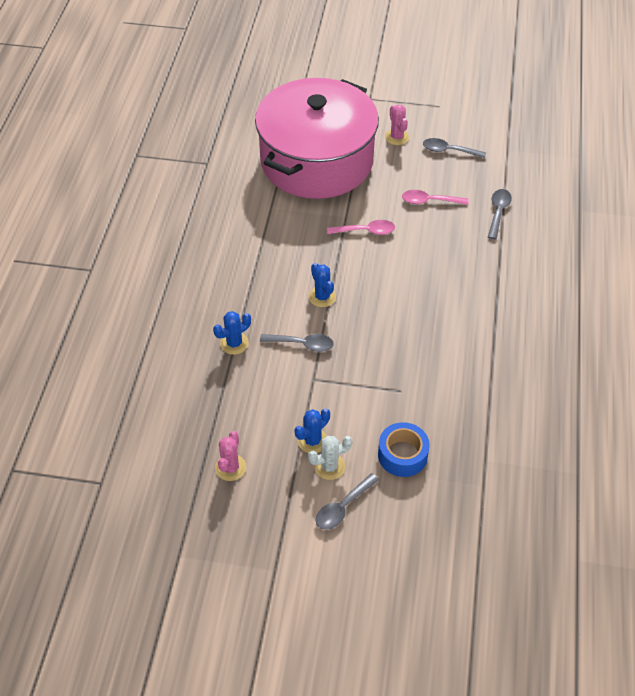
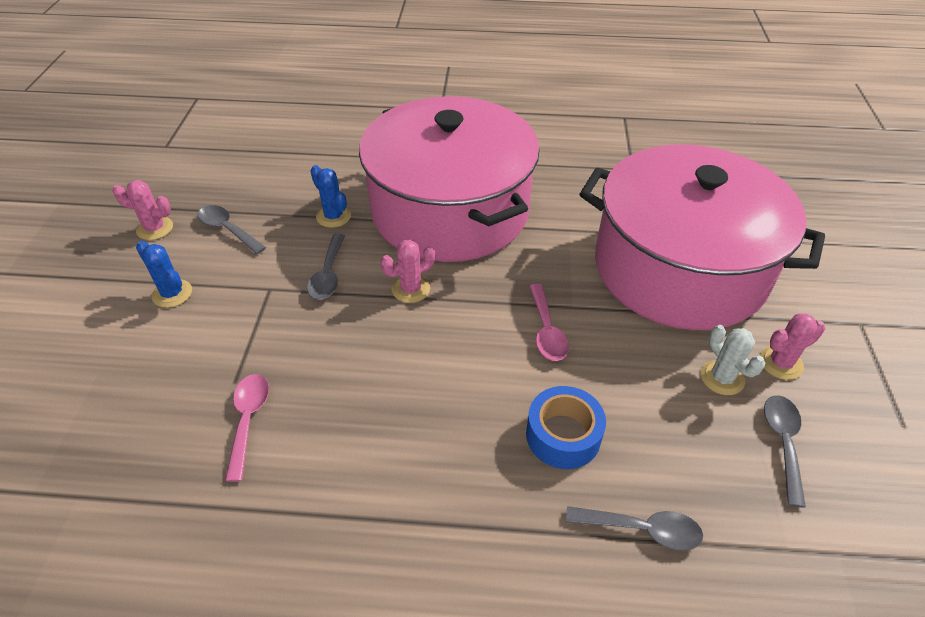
camera: 85 degrees right, 5 degrees down
(238, 271) = (450, 210): none -> pink pot
(322, 297) = (411, 289): blue cactus -> pink cactus
(329, 466) = (128, 312): white cactus -> white cactus (722, 378)
(343, 507) = (63, 328): grey spoon -> grey spoon (228, 229)
(402, 455) = (121, 388): blue tape -> blue tape (563, 435)
(429, 201) = (638, 413): pink spoon -> pink spoon (248, 420)

